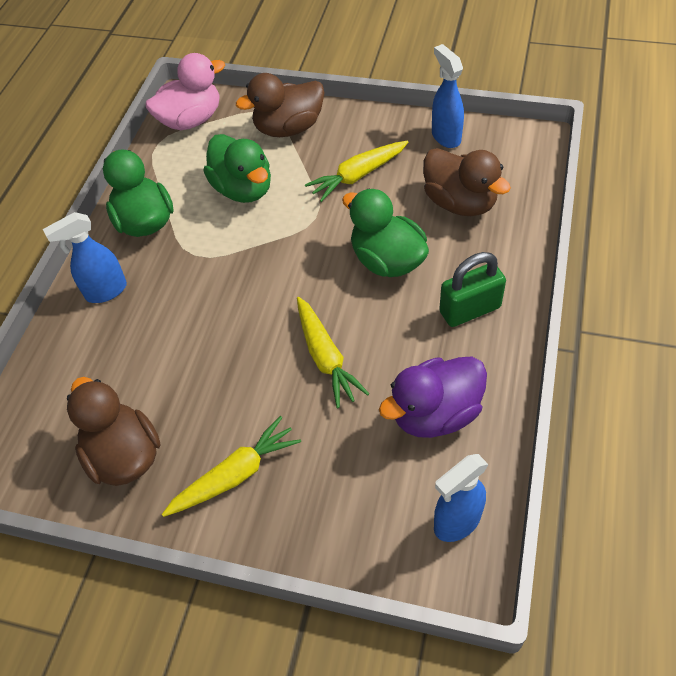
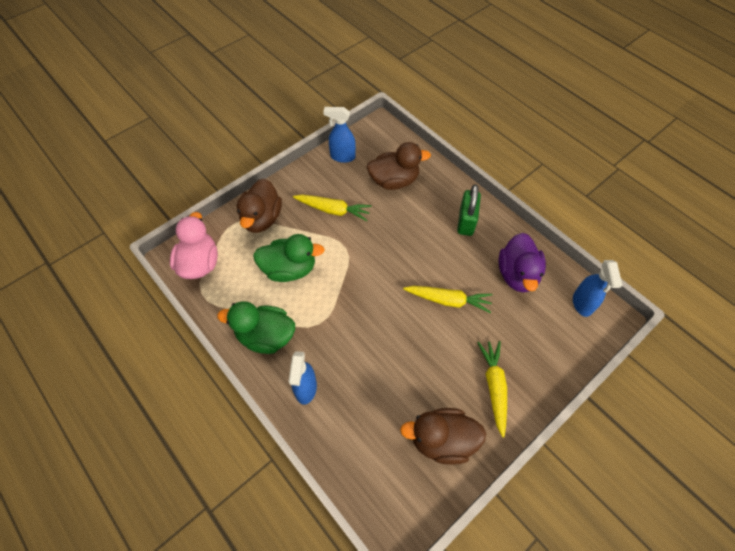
camera: 60 degrees left, 5 degrees up
(358, 176) = (333, 210): yellow carrot -> yellow carrot turned 75 degrees counterclockwise
(387, 260) = (406, 235): green duck -> none

